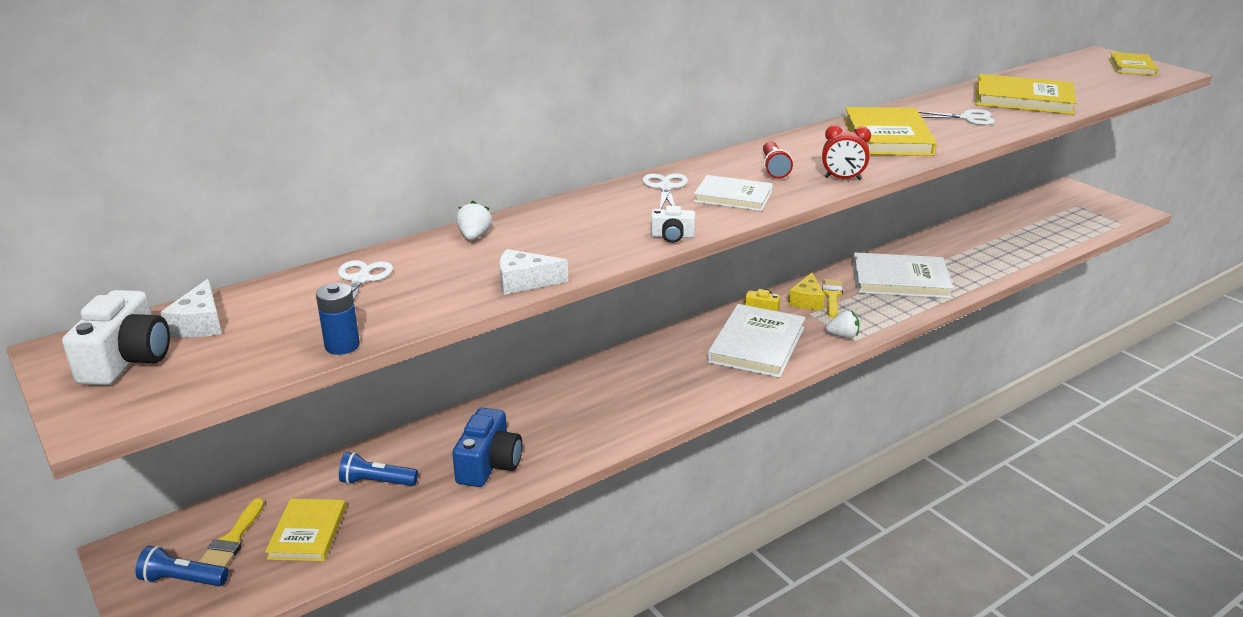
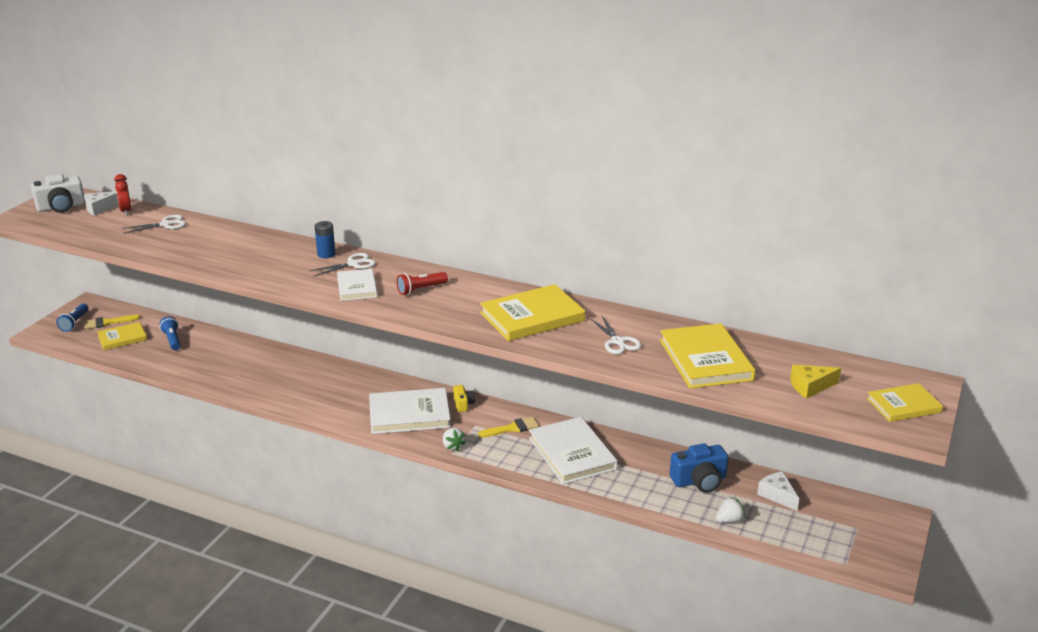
camera: 60 degrees right, 0 degrees up
(182, 580) = (74, 323): blue flashlight -> blue flashlight turned 150 degrees counterclockwise
(342, 346) = (96, 242): blue battery -> blue battery (326, 254)
(474, 236) = (236, 234): white strawberry -> white strawberry (729, 520)
(489, 464) = (207, 365): blue camera -> blue camera (699, 481)
(524, 282) = (189, 261): white cheese -> white cheese (777, 495)
(672, 236) = (278, 283): white camera -> none
(807, 300) = (494, 419): yellow cheese -> yellow cheese (810, 387)
(843, 179) = (424, 316): red clock -> red clock (126, 211)

